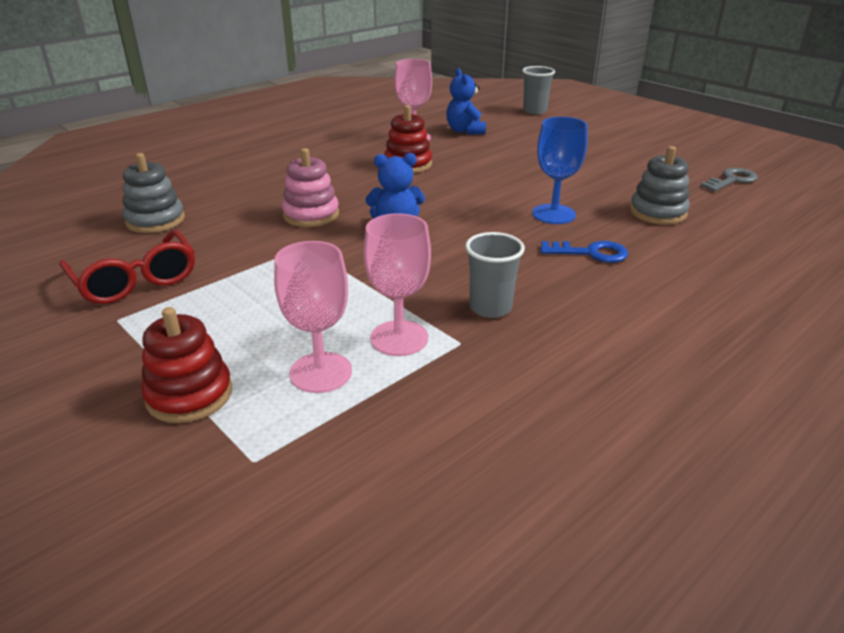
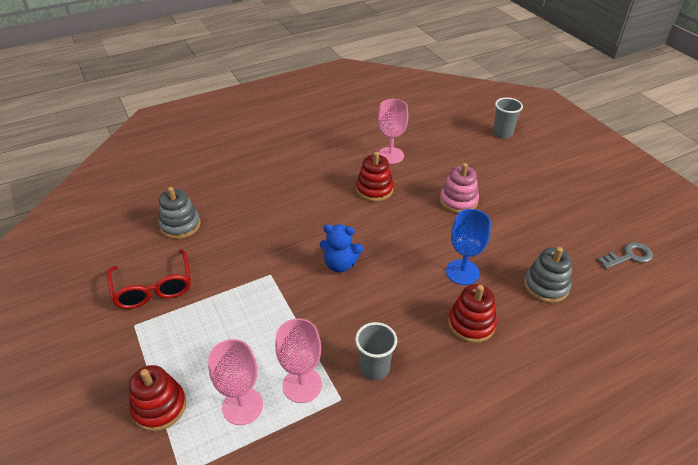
camera: 15 degrees right, 10 degrees up
(311, 215) = (285, 239): pink stacking toy -> pink stacking toy (458, 201)
(465, 131) = (434, 152): blue teddy bear -> none
(590, 253) = (471, 324): blue key -> red stacking toy

